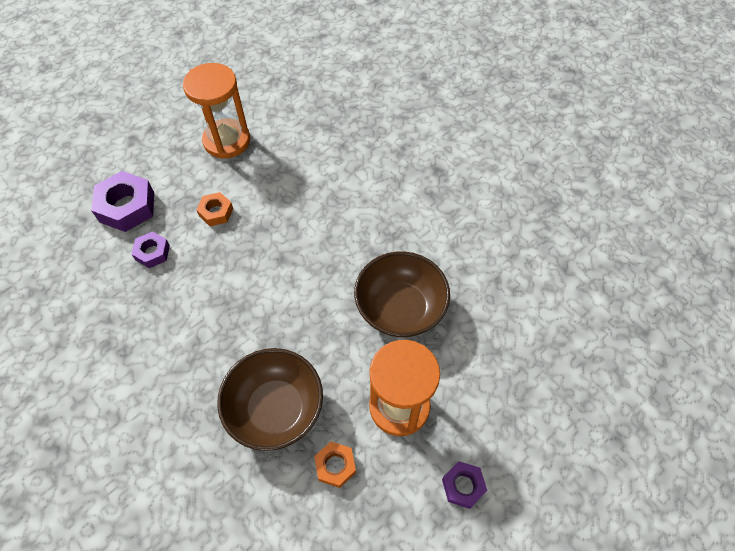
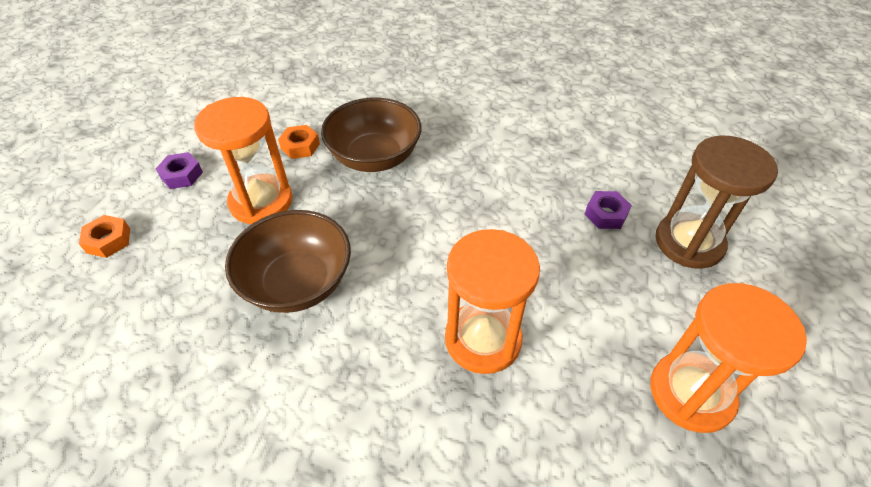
camera: 150 degrees right, 10 degrees down
(127, 207) = (689, 242): purple nut -> brown hourglass
(216, 212) = (591, 285): orange nut -> orange nut (108, 240)
(307, 214) = (483, 339): none -> orange hourglass

